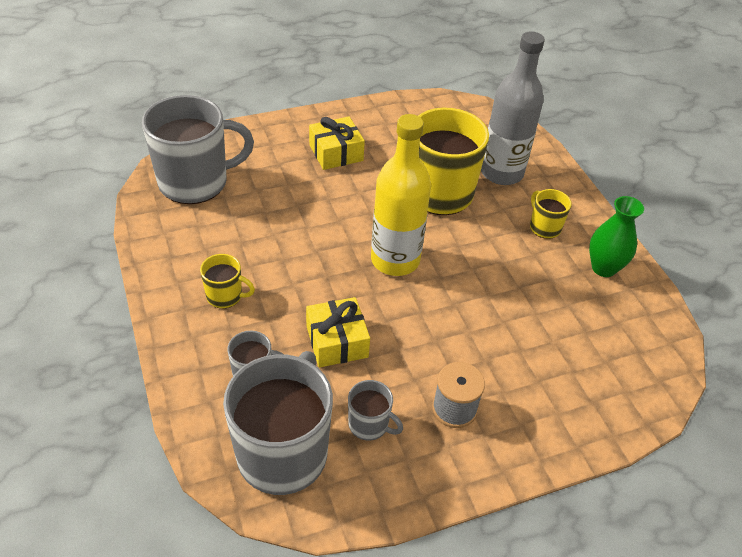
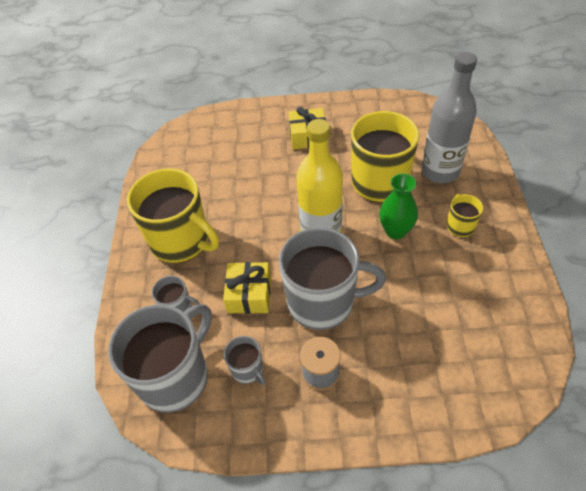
camera: 25 degrees right, 5 degrees up
(195, 182) = (194, 147): grey mug -> grey mug (323, 302)
(225, 296) = (181, 241): yellow mug -> yellow mug, size x2.18
(603, 268) = (501, 272): green vase -> green vase (395, 231)

